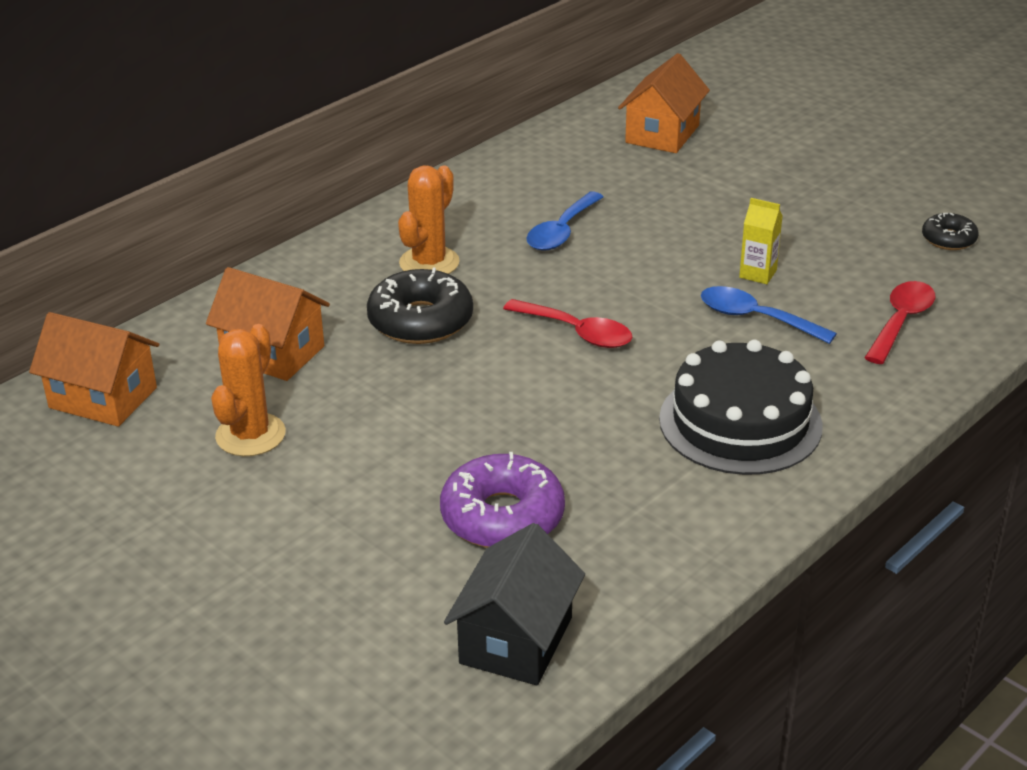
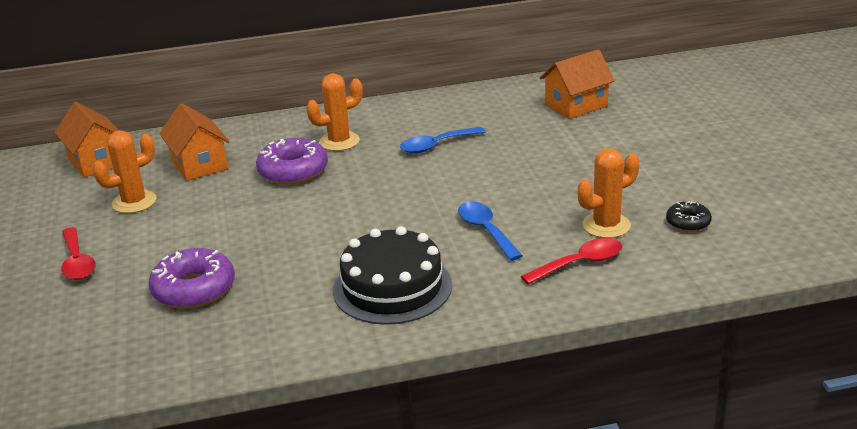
camera: 35 degrees right, 5 degrees down
(420, 320) = (293, 171): black donut -> purple donut
(516, 640) = (113, 356): black house -> none
(577, 332) = (368, 204): red spoon -> red spoon (77, 262)
(758, 274) = (524, 205): yellow carton -> none
(874, 269) = (606, 225): none -> orange cactus

